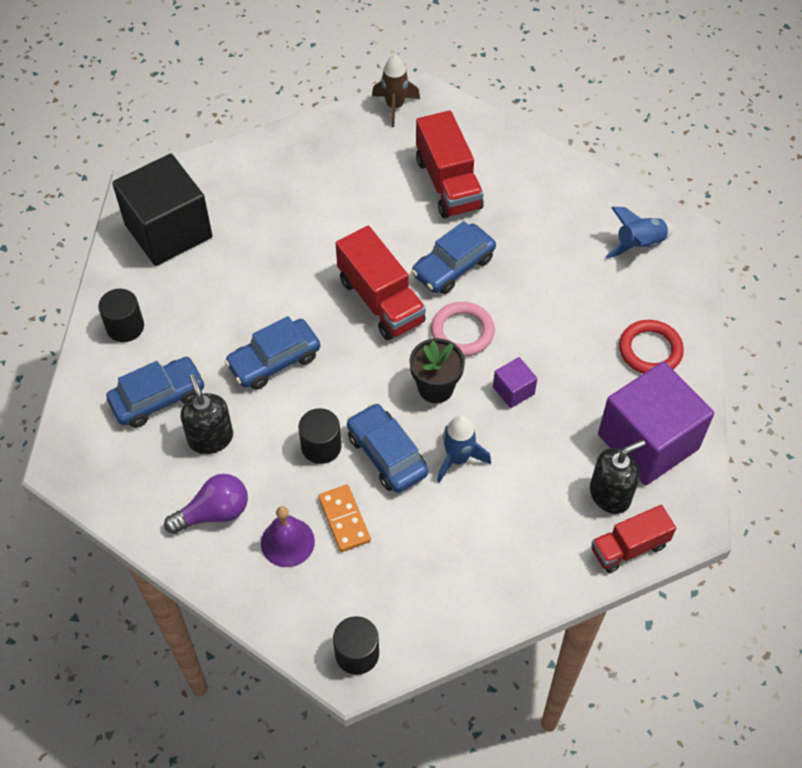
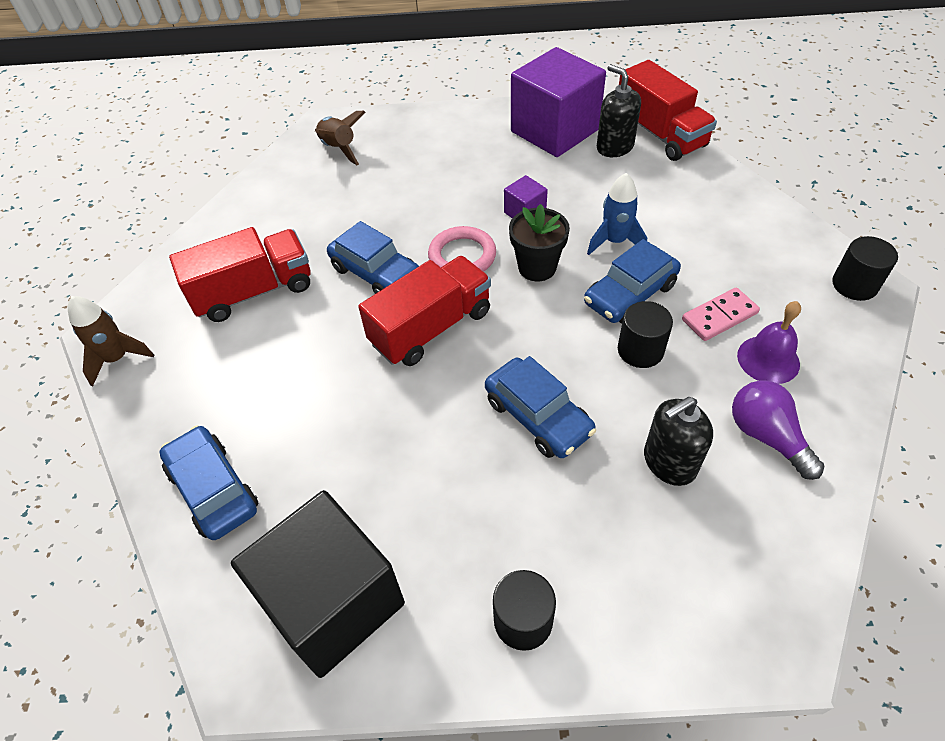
camera: 95 degrees left, 5 degrees down
(158, 398) = (631, 540): blue car -> blue car (213, 489)
(344, 519) = (719, 316): orange domino -> pink domino
(629, 547) = (660, 134): red truck -> red truck, size x1.53
(639, 245) = (339, 149): blue rocket -> brown rocket
(650, 350) = (459, 135): red ring -> none

